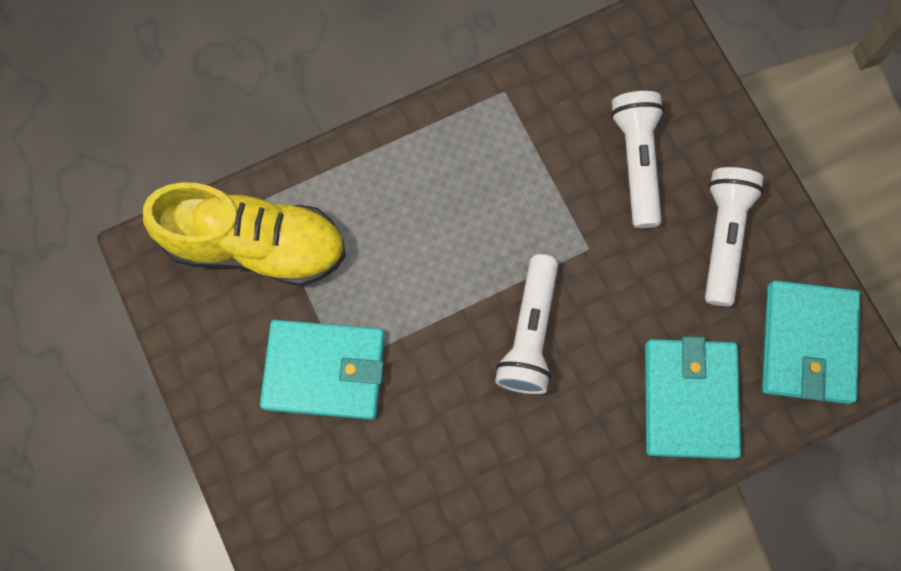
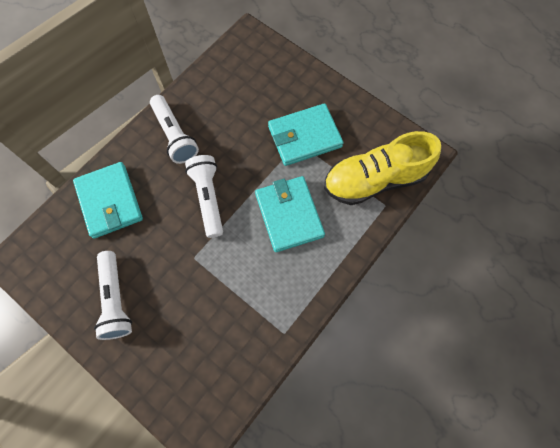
camera: 155 degrees right, 5 degrees down
(637, 162) = (183, 324): white flashlight -> white flashlight (175, 135)
(808, 343) = (50, 259): turquoise wallet -> turquoise wallet (289, 215)

